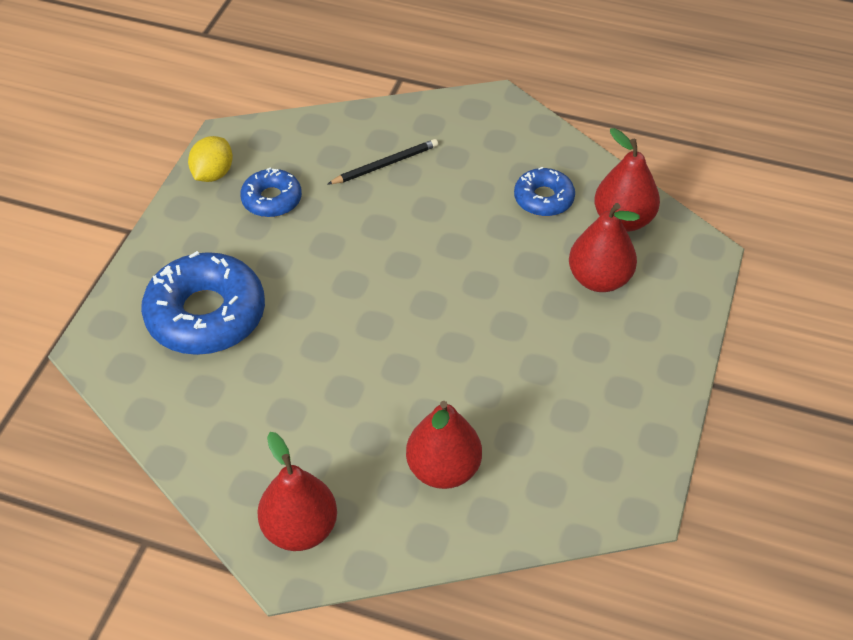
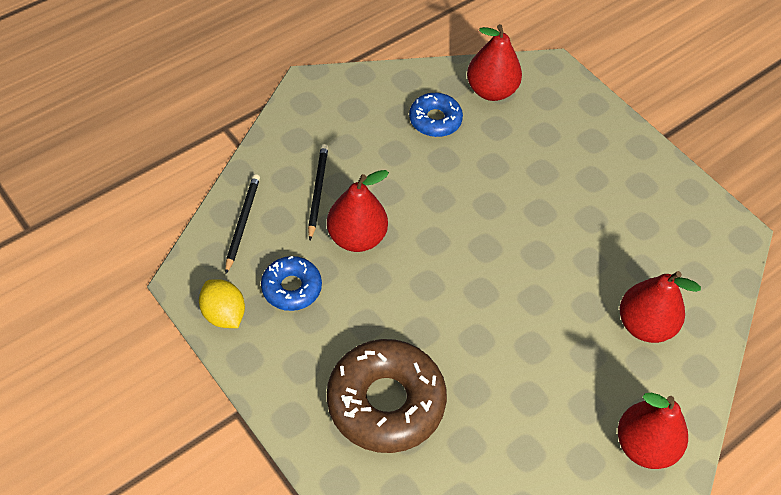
camera: 60 degrees left, 5 degrees up
(206, 315) = (386, 402): blue donut -> brown donut
(310, 138) = (242, 223): none -> black pencil
(599, 279) = (535, 137): red pear -> red pear (356, 237)

